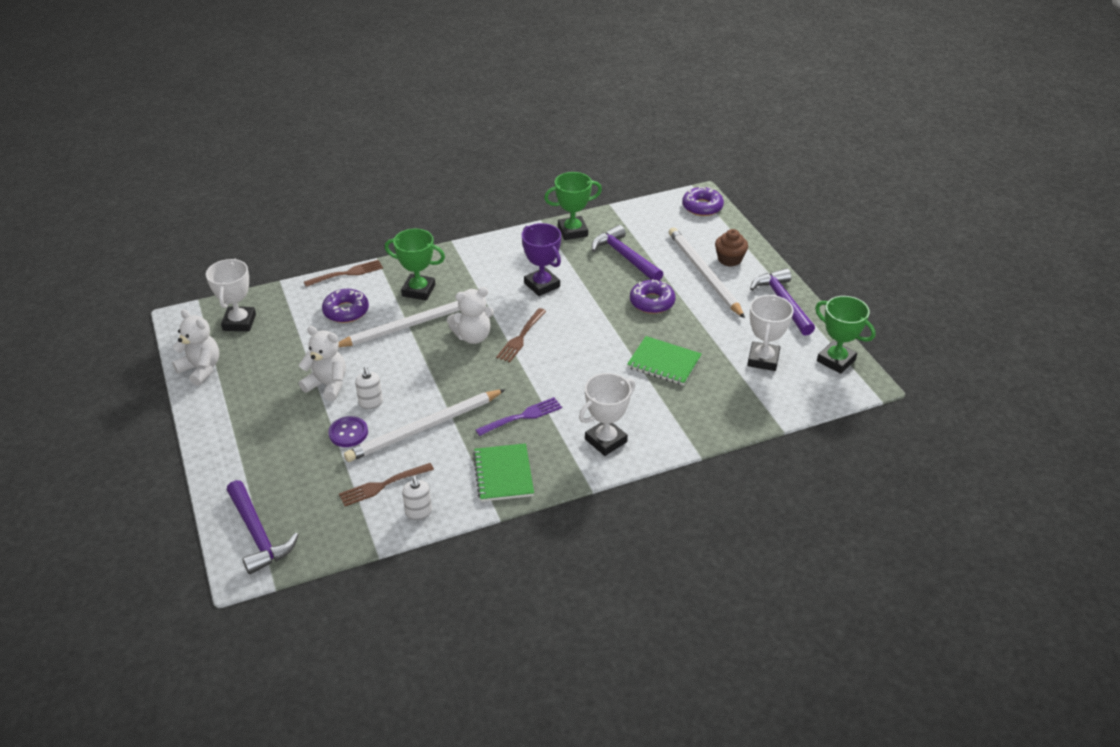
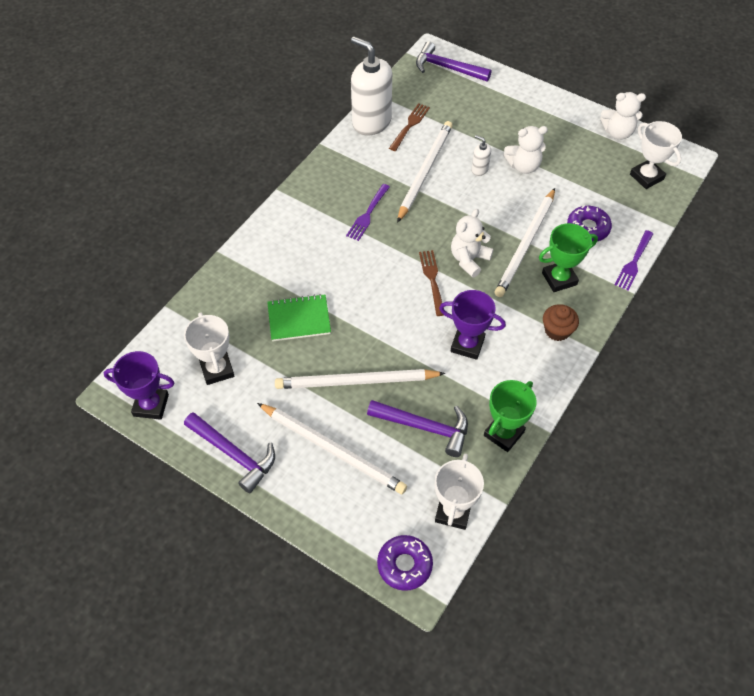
camera: 145 degrees right, 15 degrees up
(346, 274) = (634, 262): brown fork -> purple fork
(348, 433) = (469, 143): purple button -> none
(418, 512) = (371, 122): white soap dispenser -> white soap dispenser, size x2.33
(503, 474) = (342, 169): green notebook -> none
(606, 440) = (294, 227): white trophy -> white trophy (453, 511)
(652, 302) = (356, 381): purple donut -> white pencil
(729, 259) = (320, 488): brown cupcake -> brown cupcake (557, 330)
(836, 360) = (151, 405): green trophy -> purple trophy

